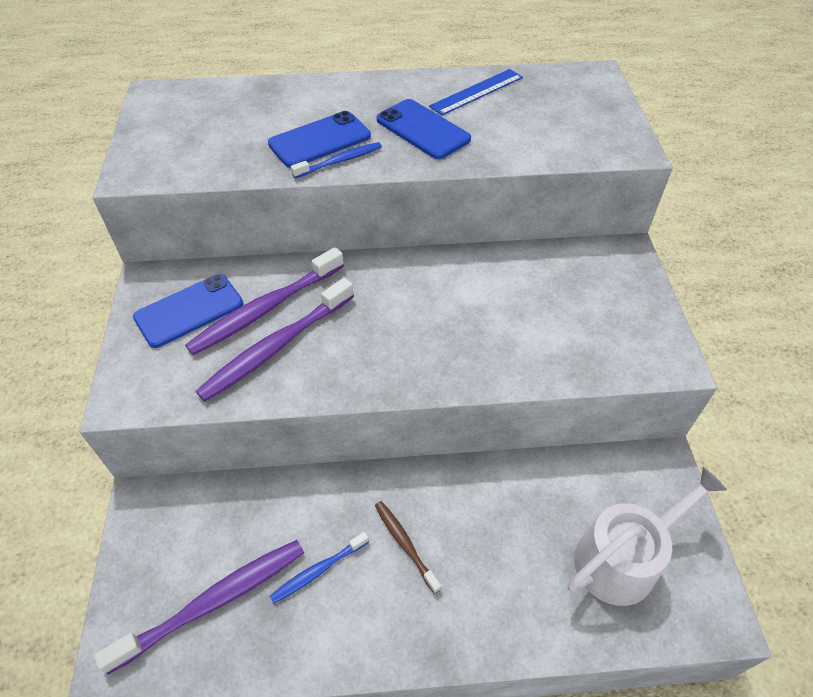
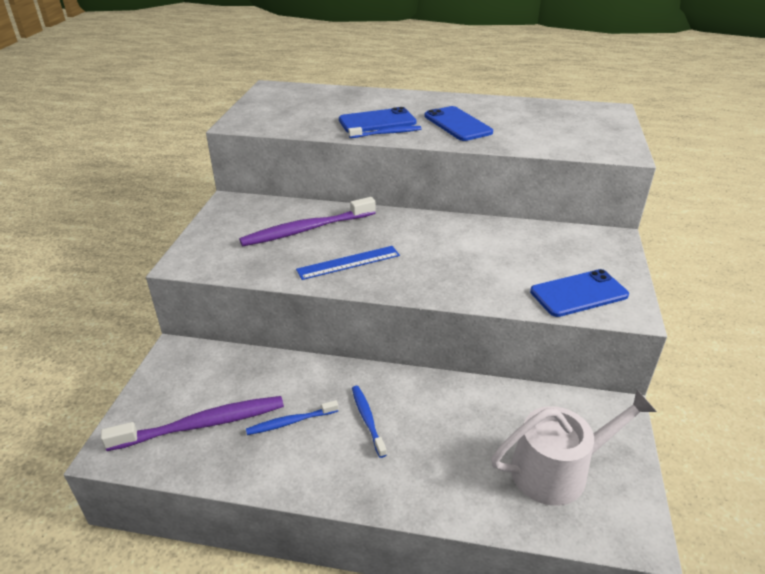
camera: 15 degrees right, 15 degrees down
(189, 311) = (250, 222): blue phone -> blue phone (579, 293)
(276, 347) = (305, 252): purple toothbrush -> none
(405, 544) = (367, 419): brown toothbrush -> blue toothbrush
(476, 92) = (509, 109): blue ruler -> blue ruler (348, 262)

